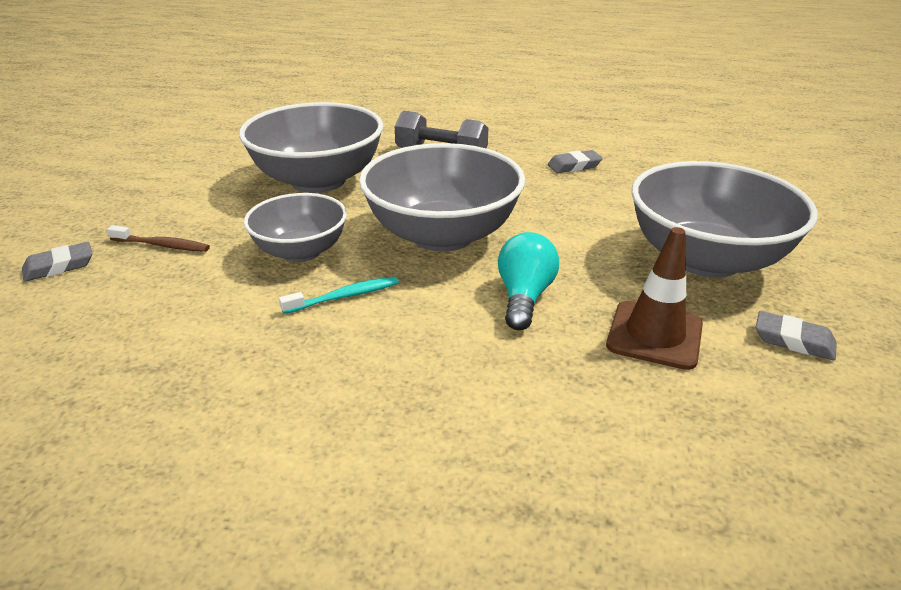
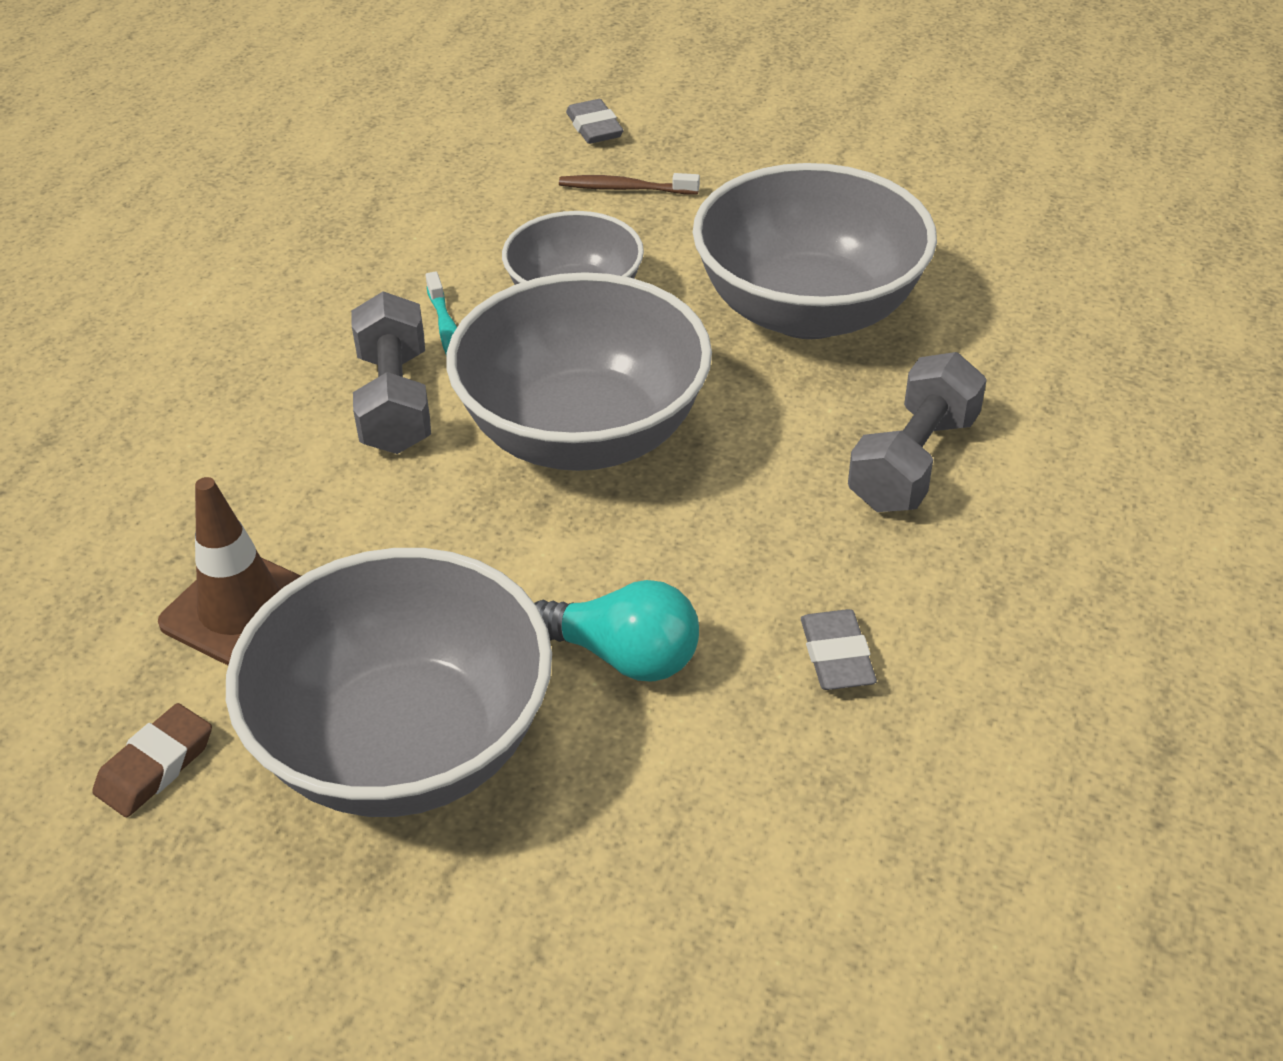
camera: 100 degrees right, 10 degrees up
(162, 245) = (626, 189): brown toothbrush -> brown toothbrush turned 75 degrees clockwise
(425, 308) = (395, 401): none -> grey dumbbell
(524, 297) = (383, 496): turquoise light bulb -> turquoise light bulb (624, 656)
(793, 340) = (155, 766): grey eraser -> brown eraser

